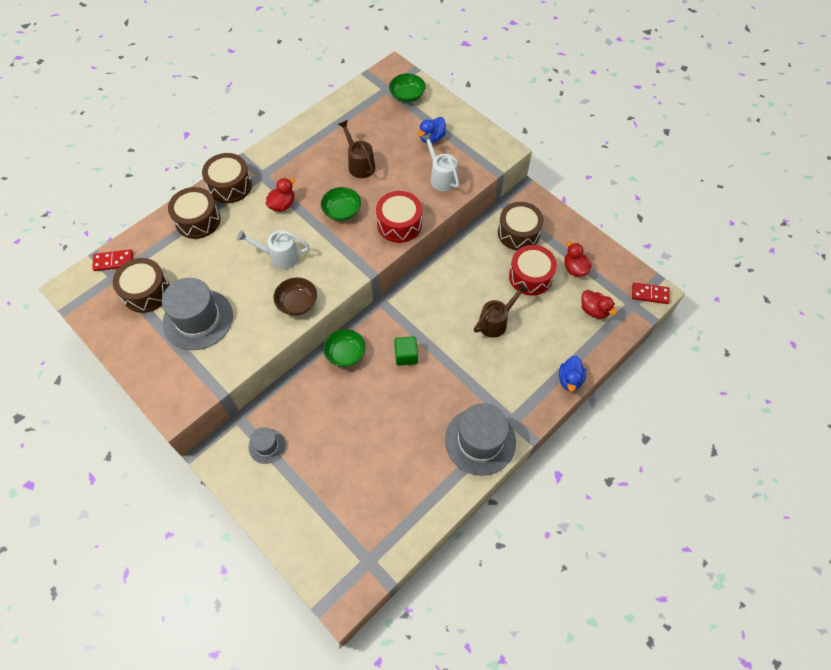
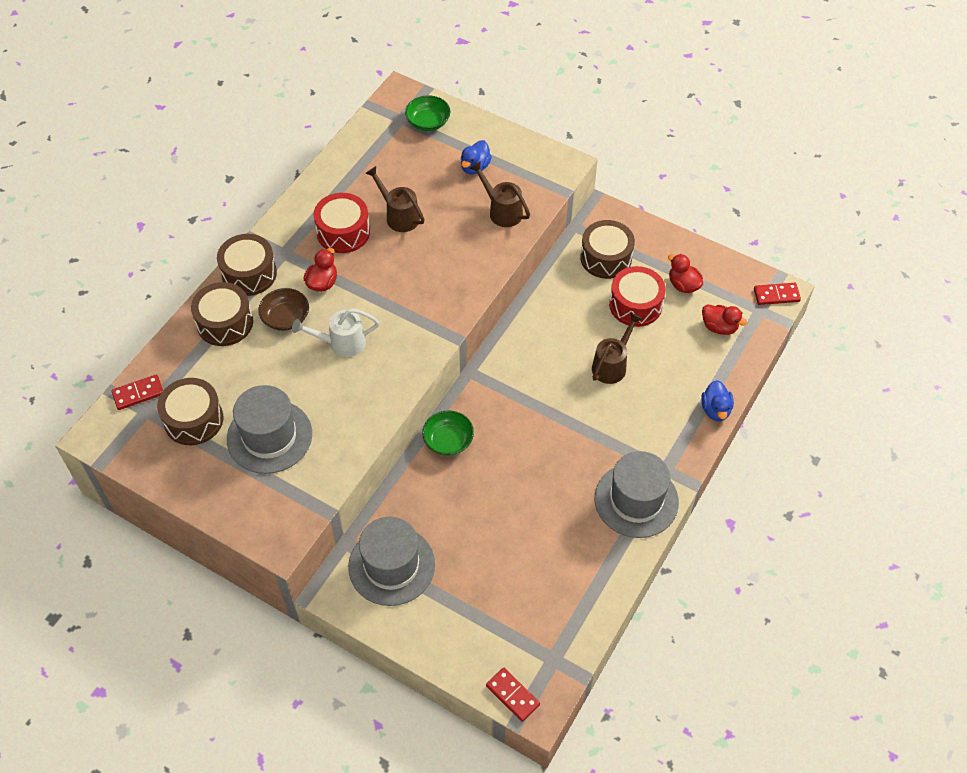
camera: 15 degrees left, 5 degrees down
(267, 446) = (391, 565): grey hat -> grey hat, size x1.94
(297, 303) = (382, 391): brown bowl -> brown bowl (285, 318)
(325, 583) = (512, 695): none -> red domino
(342, 211) = (397, 275): green bowl -> none
(399, 224) = (471, 275): red drum -> red drum (343, 232)
(406, 355) = (520, 426): green cube -> none
(441, 177) = (502, 211): white watering can -> brown watering can

